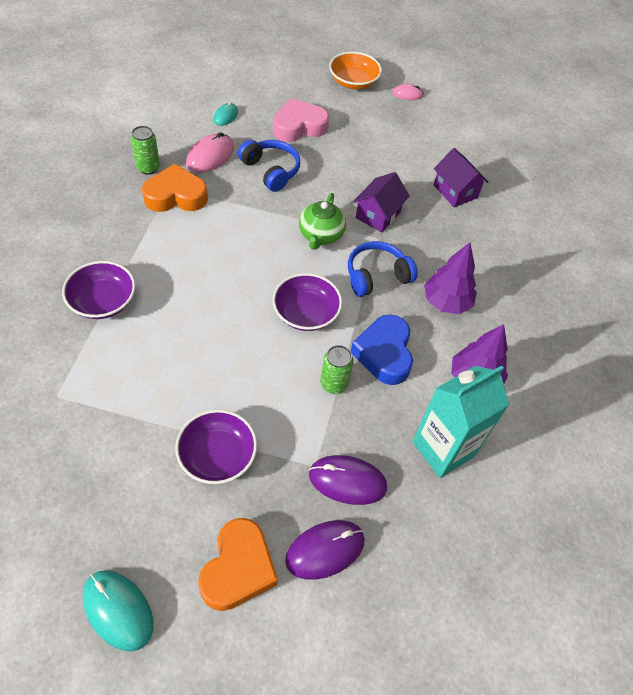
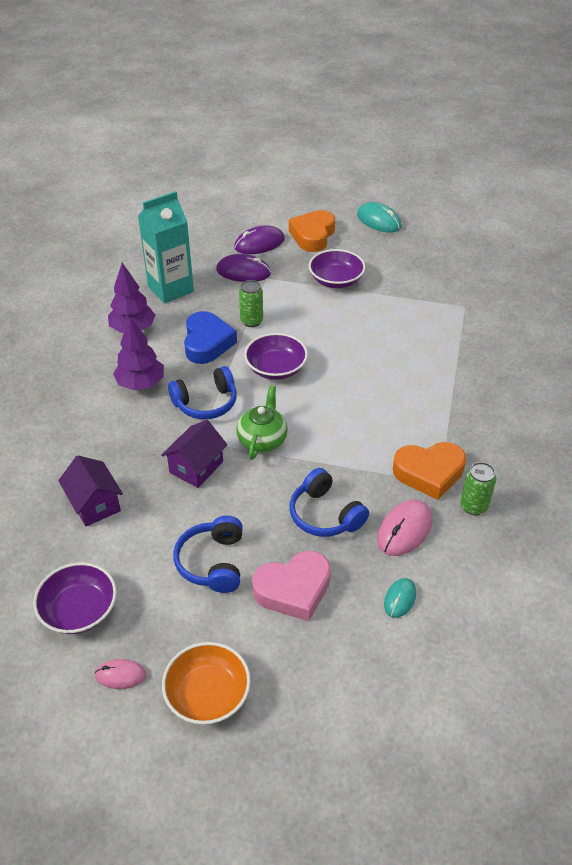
camera: 175 degrees left, 10 degrees down
(103, 301) = (460, 368): purple bowl -> purple bowl (79, 610)
(357, 146) = (212, 562): none -> blue headphones

